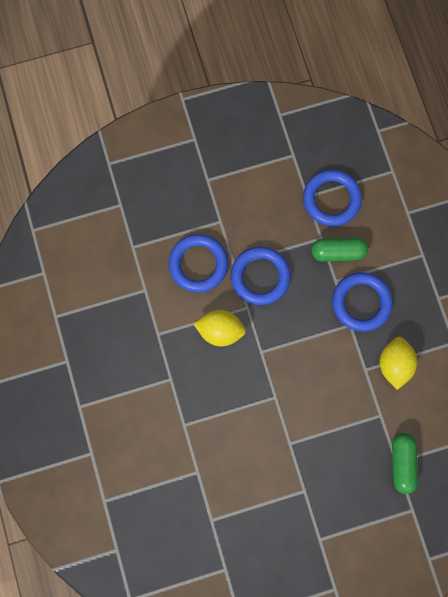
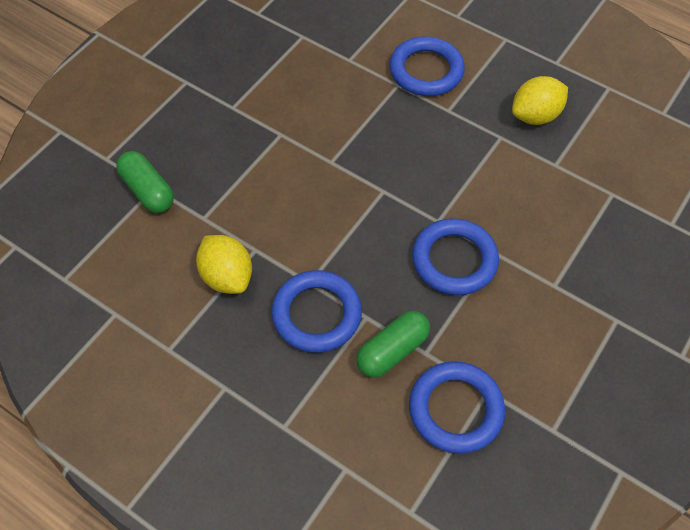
camera: 140 degrees right, 20 degrees down
(198, 264) = (530, 225): blue ring -> blue ring (426, 71)
(220, 330) = (444, 181): yellow lemon -> yellow lemon (535, 116)

